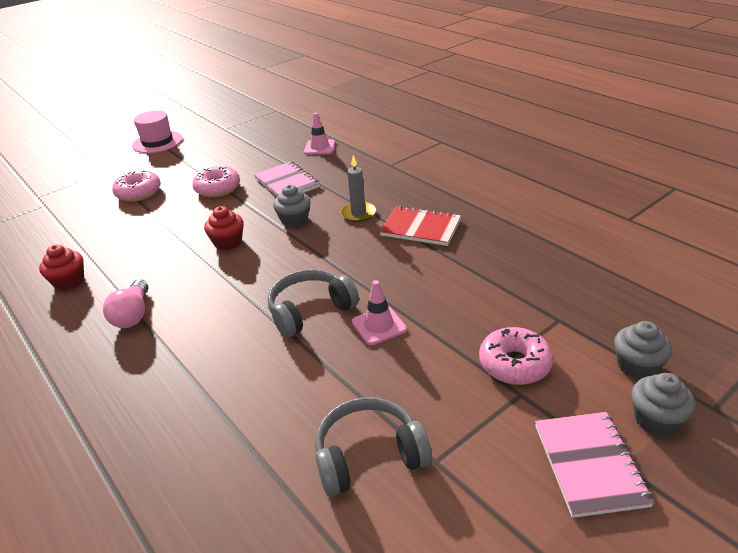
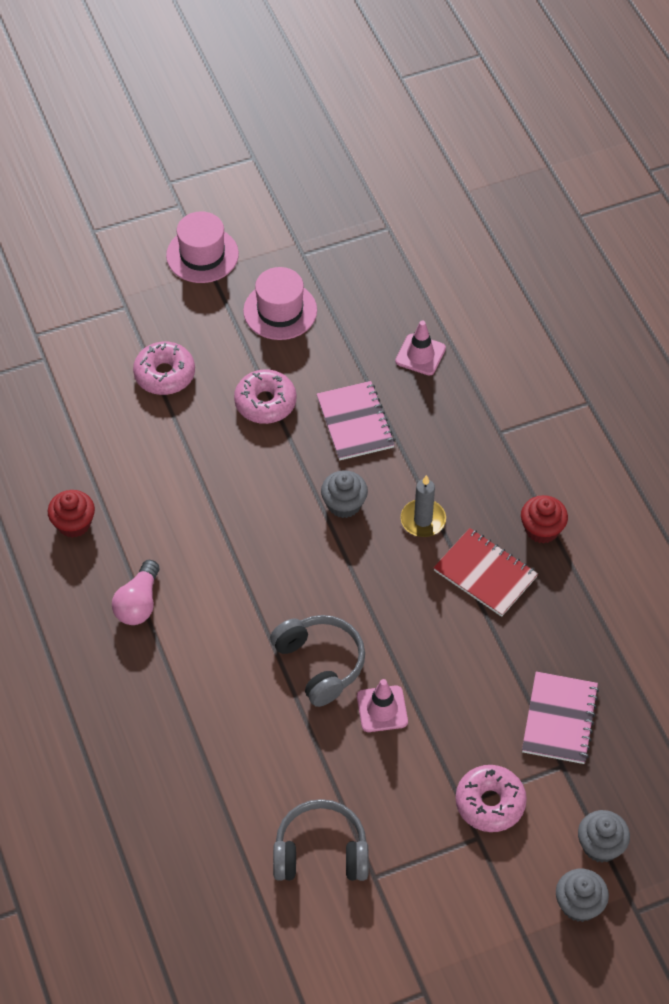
camera: 15 degrees right, 20 degrees up
(217, 151) = (280, 311): none -> pink hat
(228, 242) = (257, 518): red cupcake -> red cupcake (542, 529)
(310, 311) = (320, 663): grey headphones -> grey headphones turned 75 degrees clockwise
(589, 464) = (497, 924): pink notebook -> pink notebook (559, 719)

